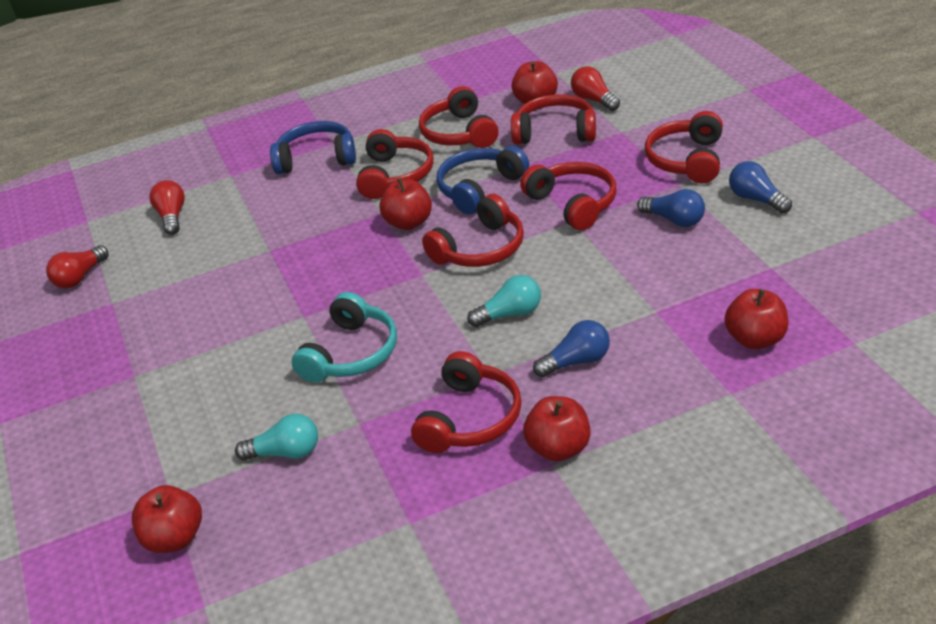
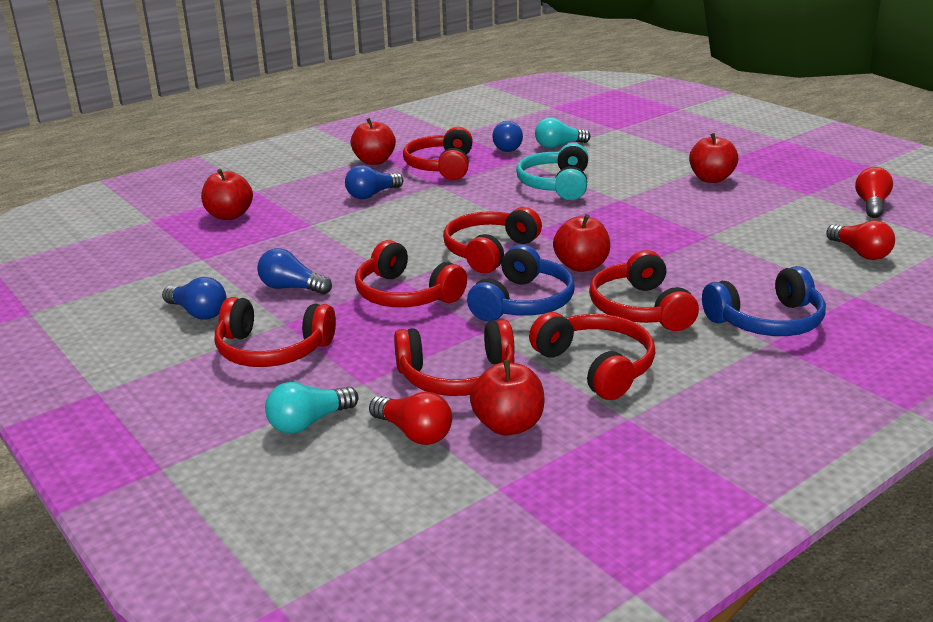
camera: 160 degrees right, 10 degrees down
(174, 538) = (593, 118): red apple -> red apple (711, 179)
(358, 461) = (506, 147): none -> blue light bulb
(510, 314) = (437, 213): turquoise light bulb -> turquoise light bulb (309, 422)
(687, 160) = (272, 350): red headphones -> red headphones turned 105 degrees clockwise

